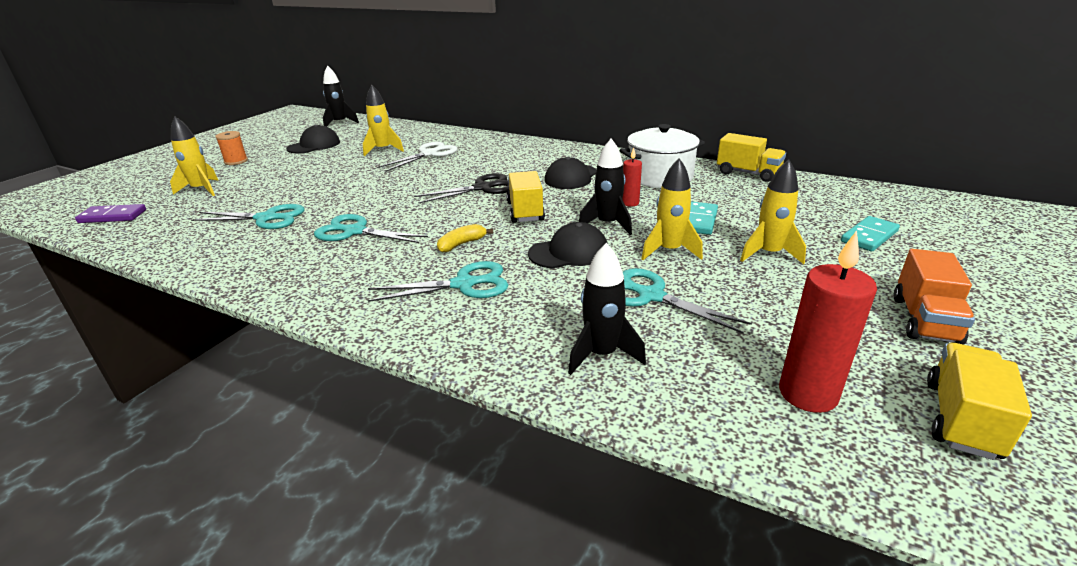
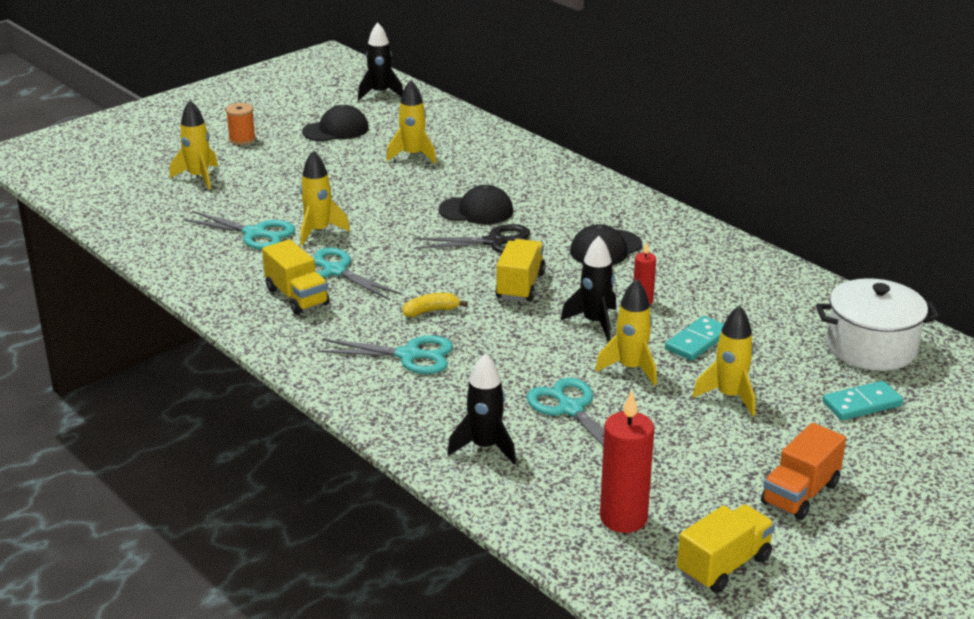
camera: 20 degrees right, 0 degrees up
(112, 216) = (110, 197): purple domino -> none
(326, 207) = (318, 231): none -> yellow rocket
(429, 154) = (463, 174): white scissors -> none
(569, 252) = (529, 346): black cap -> black cap (476, 211)
(659, 176) = (711, 272): white pot -> white pot (871, 347)
(748, 173) = (823, 291): yellow truck -> yellow truck (297, 297)

